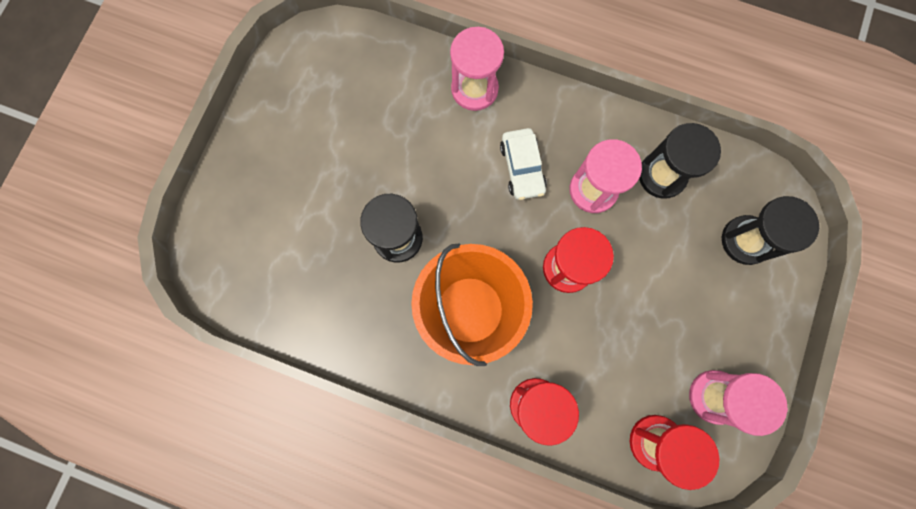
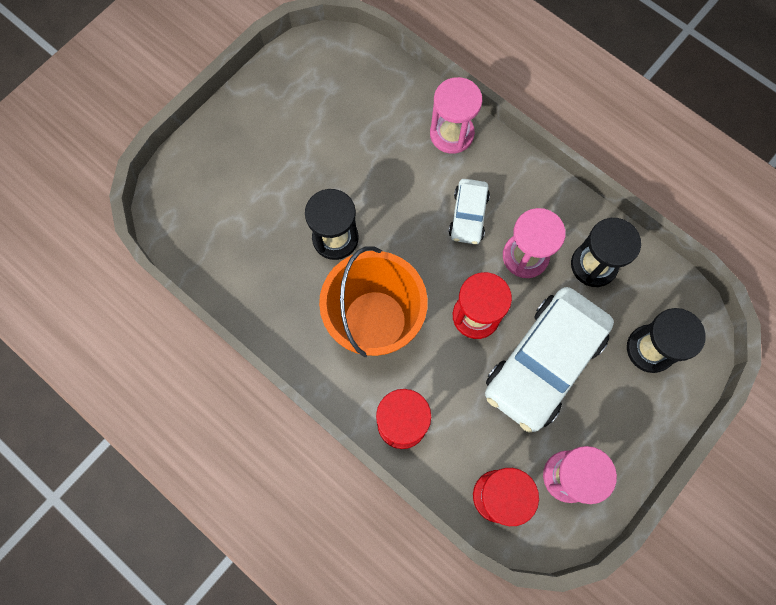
camera: 20 degrees right, 5 degrees down
(650, 291) = (544, 363): none -> white car

